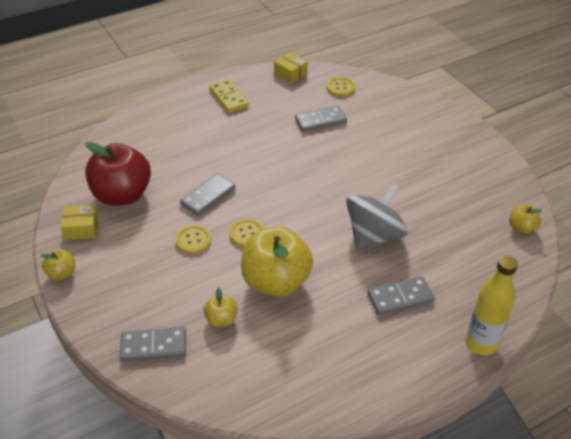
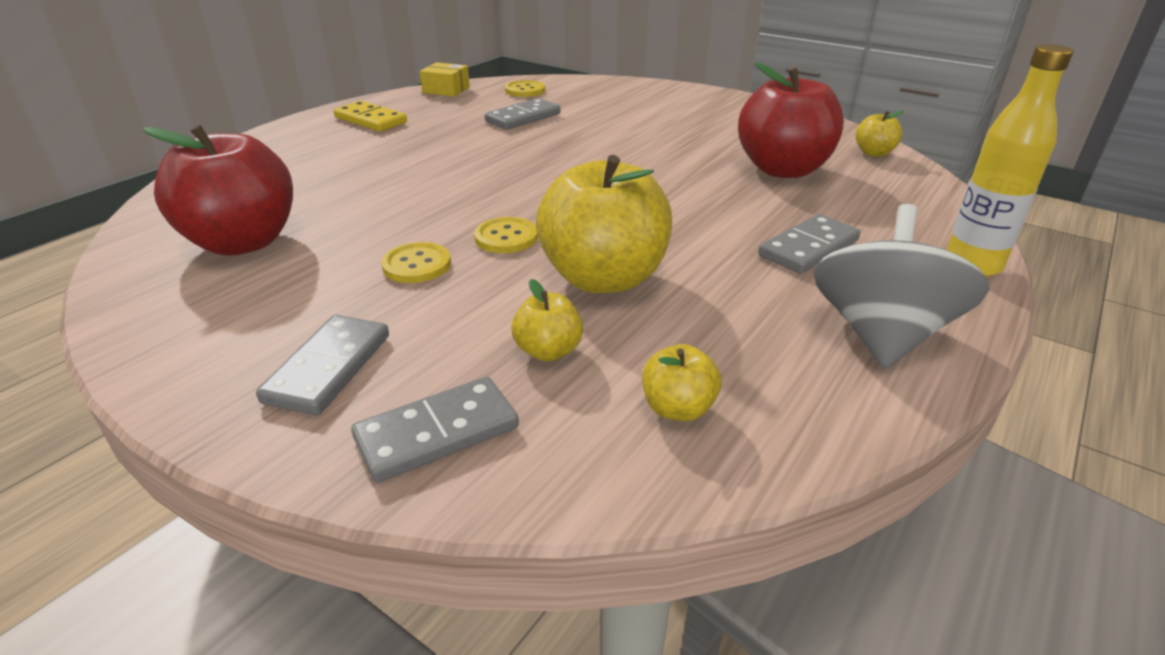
camera: 25 degrees left, 10 degrees down
(62, 273) = (154, 375): yellow apple -> yellow apple (678, 409)
(81, 228) = (174, 300): yellow box -> none
(208, 196) = (407, 213): grey domino -> grey domino (328, 368)
(374, 235) = (701, 197): grey spinning top -> grey spinning top (880, 335)
(445, 225) = (783, 170): none -> red apple

